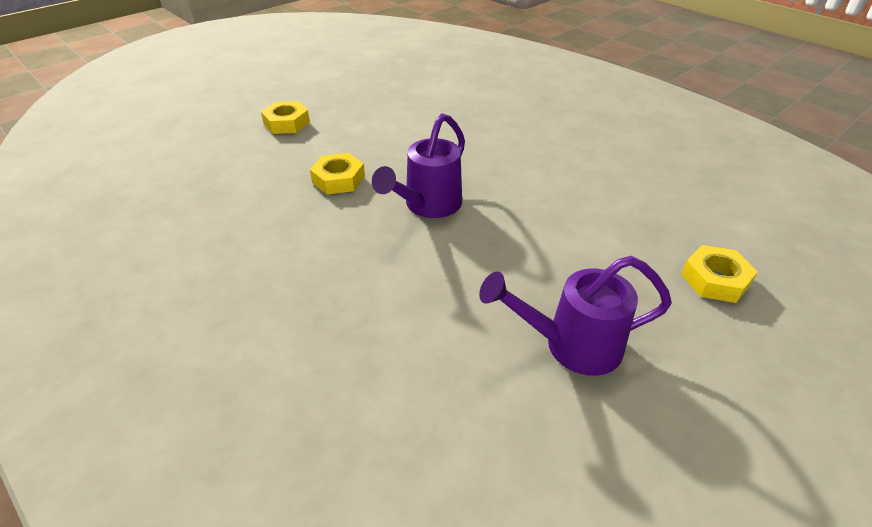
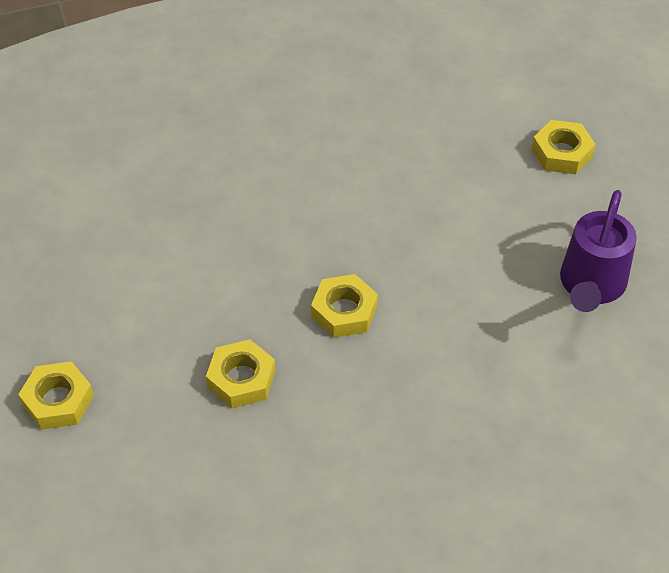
camera: 65 degrees left, 10 degrees up
(428, 206) = (344, 311): purple watering can -> yellow nut

